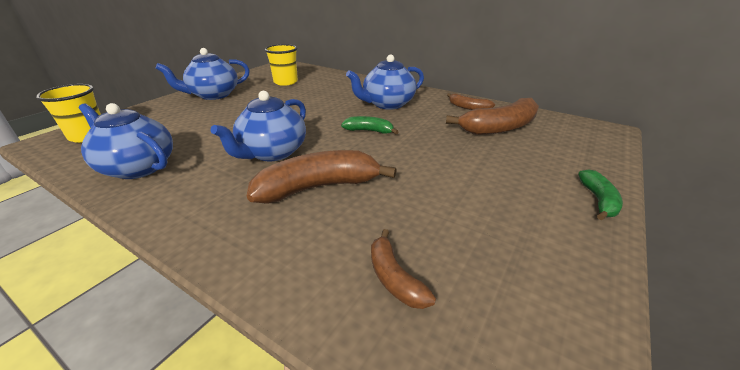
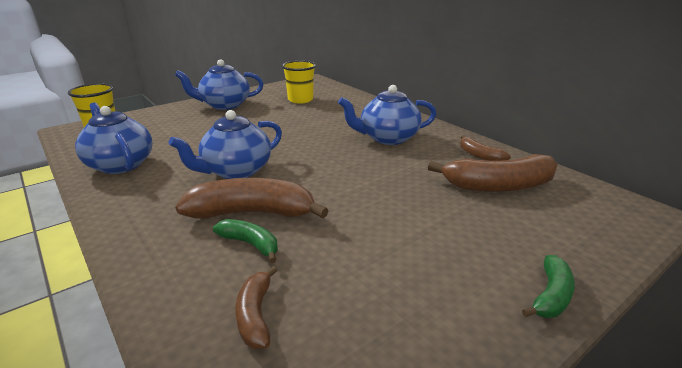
camera: 20 degrees right, 5 degrees down
(369, 131) = (345, 165): green banana -> green banana (250, 244)

